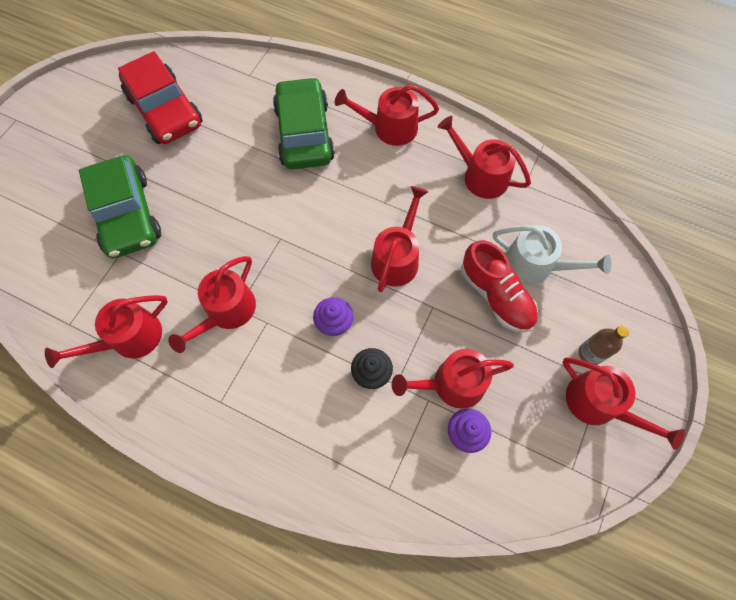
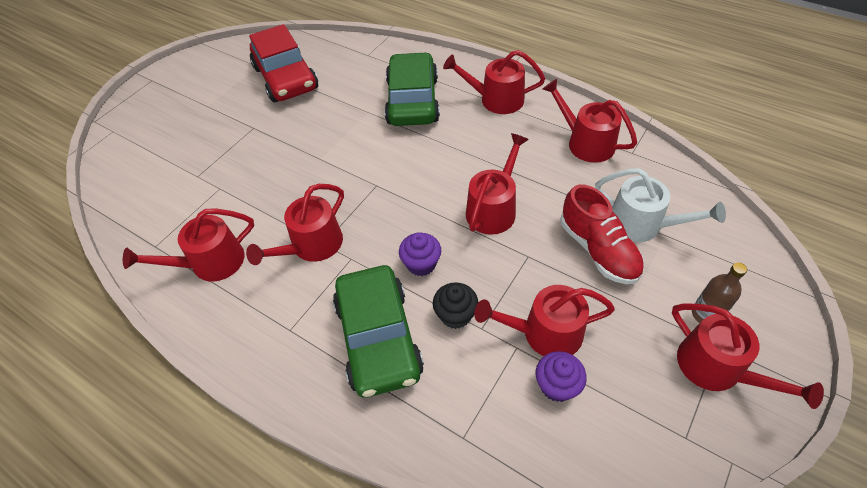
camera: 10 degrees right, 15 degrees down
(127, 215) = (233, 157): green car -> green car (379, 338)

